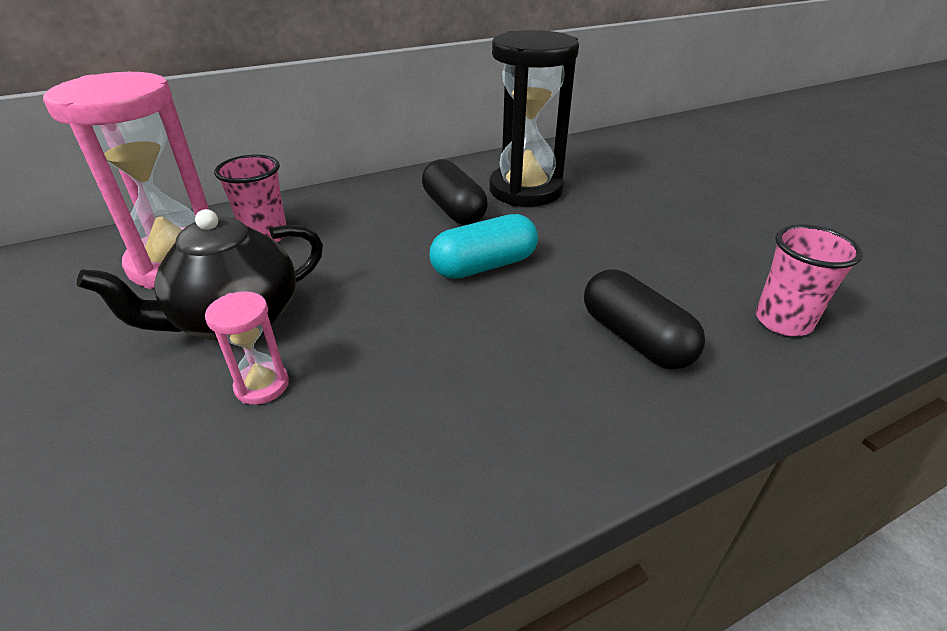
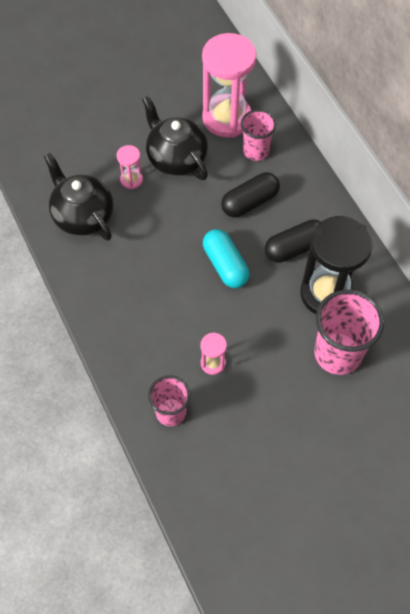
camera: 90 degrees right, 25 degrees up
(340, 477) = (82, 216): none -> black teapot
(611, 186) = (337, 353): none -> pink cup
(635, 338) = (158, 333): black capsule -> black capsule (250, 202)
(669, 278) = (213, 363): none -> pink hourglass

